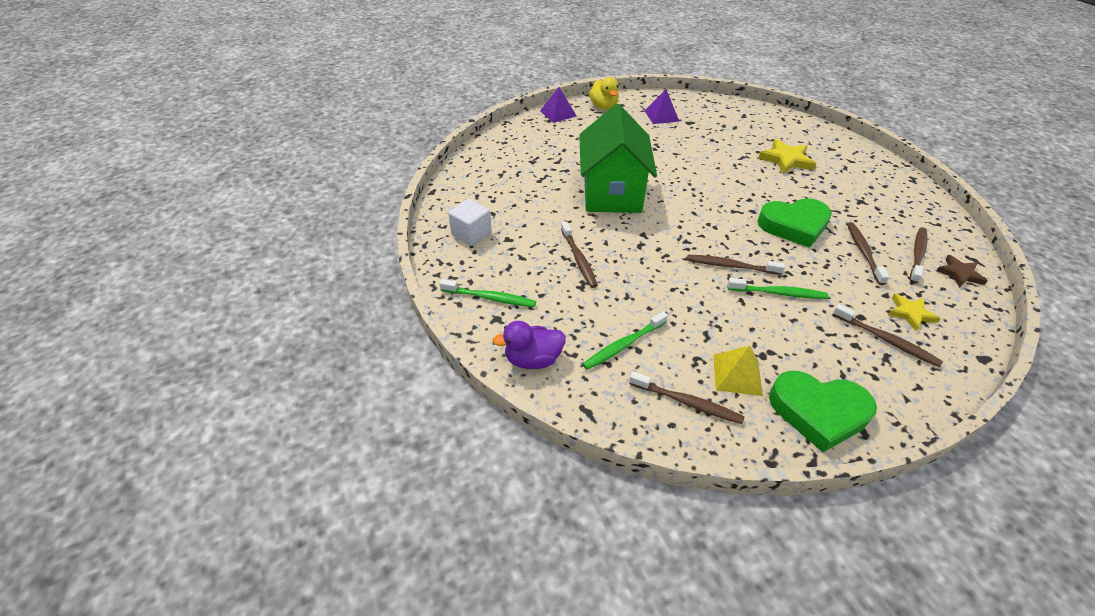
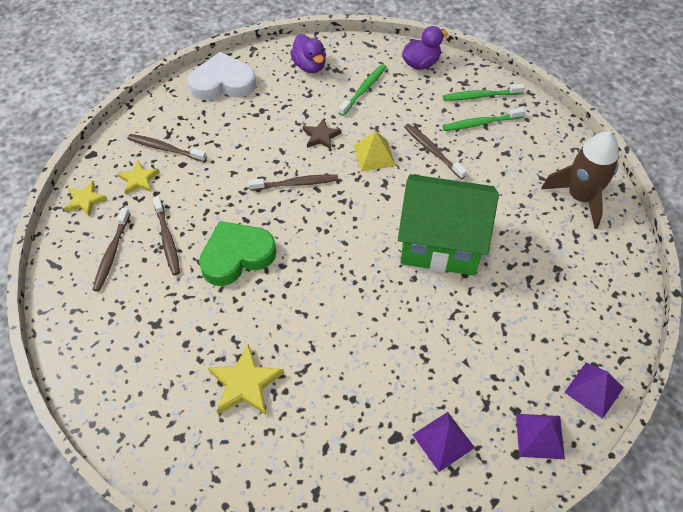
camera: 160 degrees right, 10 degrees up
(471, 234) = (541, 148): white cube -> none
(473, 193) = (580, 197): none -> brown rocket
(603, 107) = (540, 436): yellow duck -> purple pyramid
(612, 193) = (441, 244): green house -> green house turned 60 degrees counterclockwise
(686, 402) = (309, 66): brown toothbrush -> purple duck
(737, 374) = (279, 92): yellow pyramid -> yellow pyramid (374, 155)
(778, 293) = (251, 167): green toothbrush -> green toothbrush (481, 123)
(818, 412) = (223, 83): green heart -> white heart
(959, 273) = (77, 240): brown star -> brown star (321, 136)
(968, 308) = (85, 200): none -> yellow star

